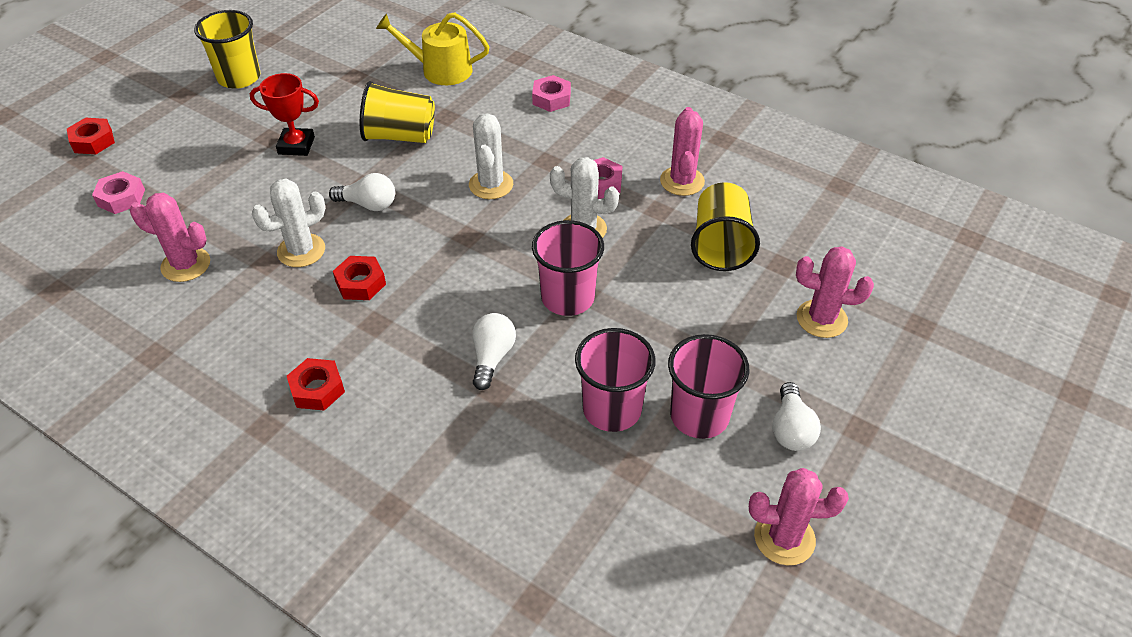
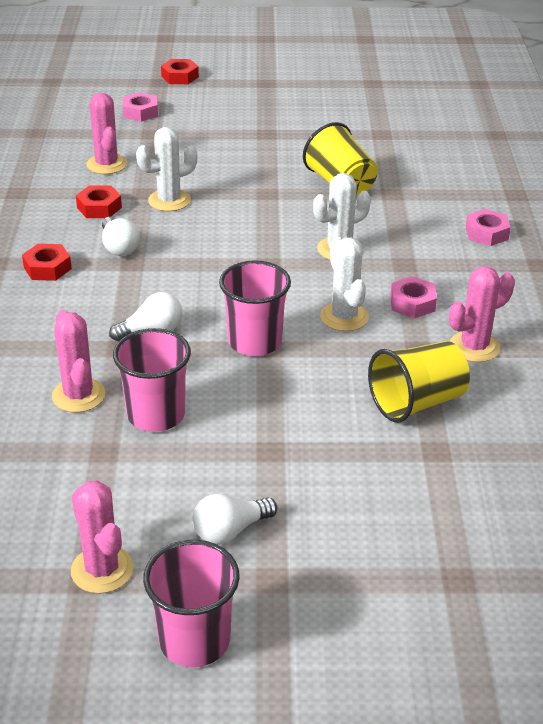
camera: 55 degrees right, 10 degrees down
(239, 78) = (313, 93): yellow cup -> none
(296, 145) = (272, 148): red trophy -> none
(301, 251) = (169, 200): white cactus -> white cactus turned 45 degrees counterclockwise
(360, 283) = (165, 239): red nut -> red nut (99, 207)
(368, 204) = (248, 205): white light bulb -> white light bulb (119, 247)
(440, 70) = (444, 166): yellow watering can -> none
(699, 416) = (194, 467): pink cup -> pink cup (194, 640)
(821, 319) = (391, 503): pink cactus -> pink cactus (78, 395)

